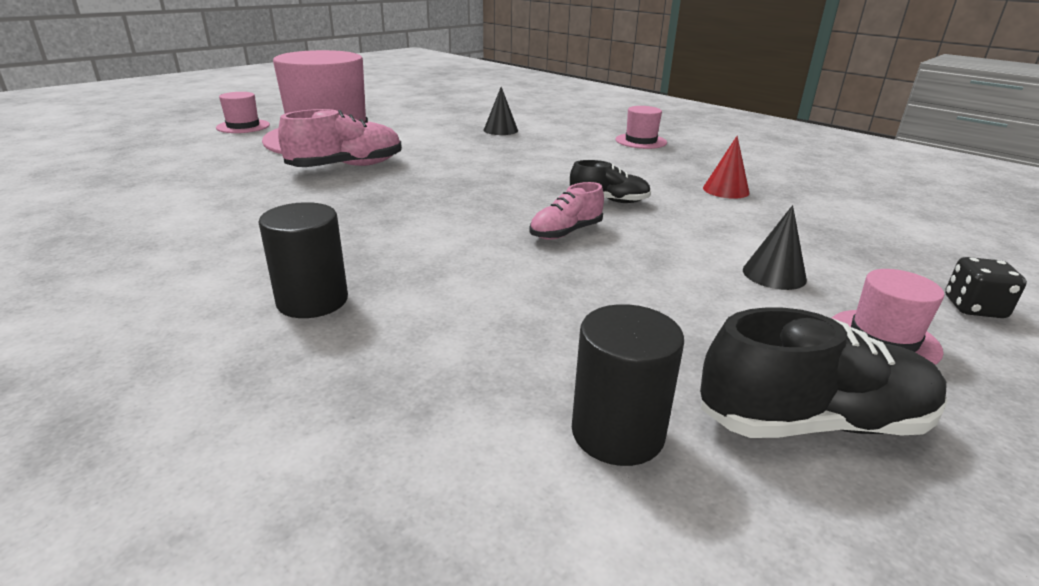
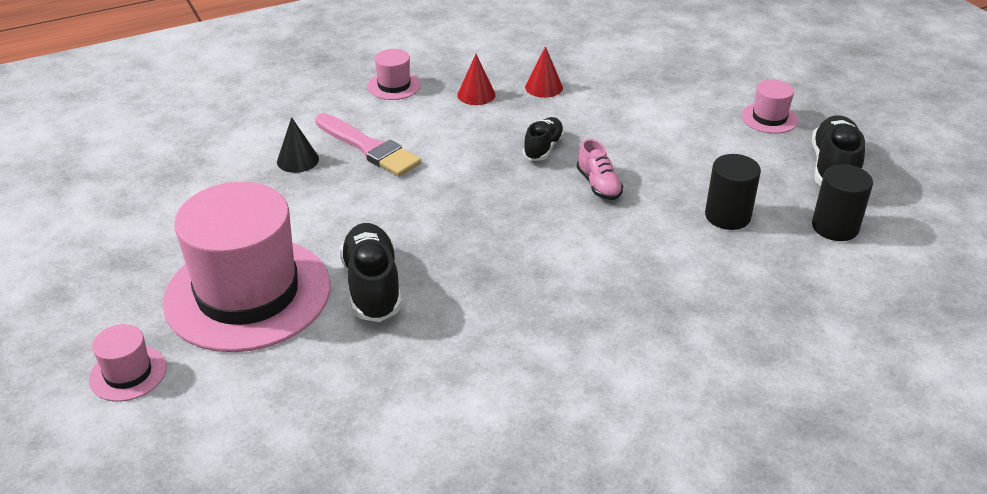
camera: 70 degrees left, 10 degrees up
(312, 301) = (677, 322): black cylinder -> black cylinder (727, 216)
(346, 167) = (372, 286): pink shoe -> black shoe
(538, 145) = (369, 148): none -> pink brush
(669, 167) = (476, 94): none -> red cone
(774, 274) = (691, 122): black cone -> none
(974, 308) = (745, 76): black dice -> none

